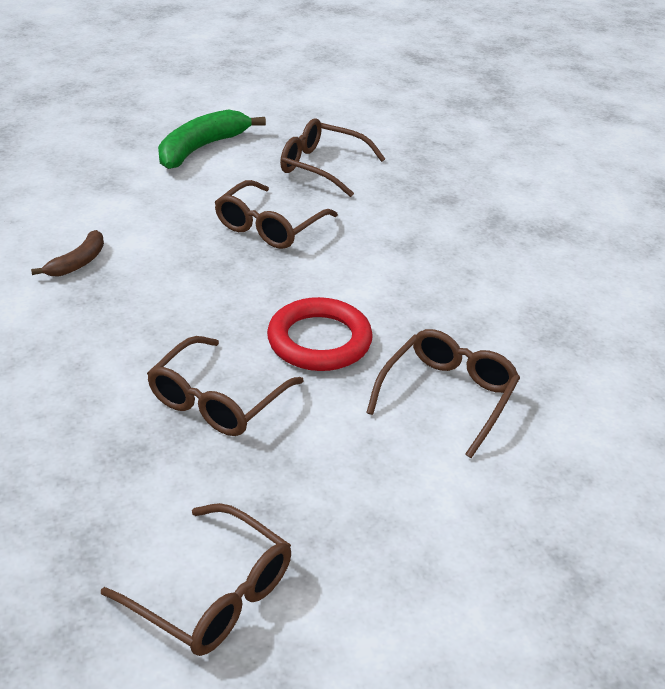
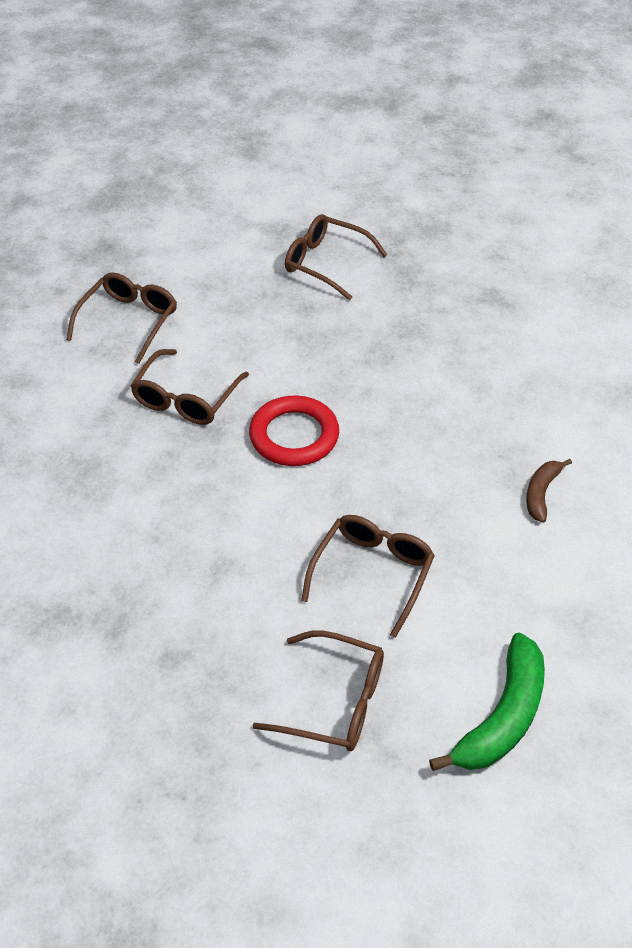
camera: 175 degrees right, 10 degrees up
(217, 401) = (361, 373): brown glasses -> brown glasses (129, 321)

